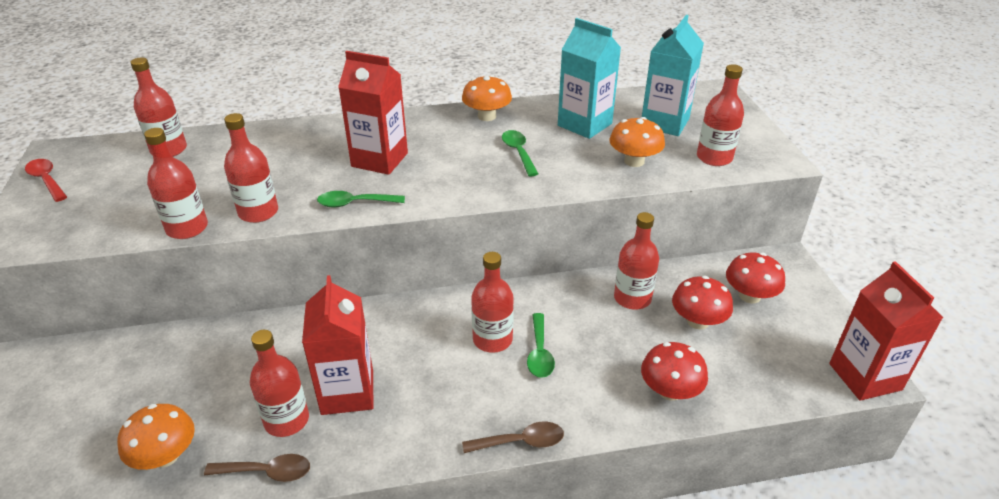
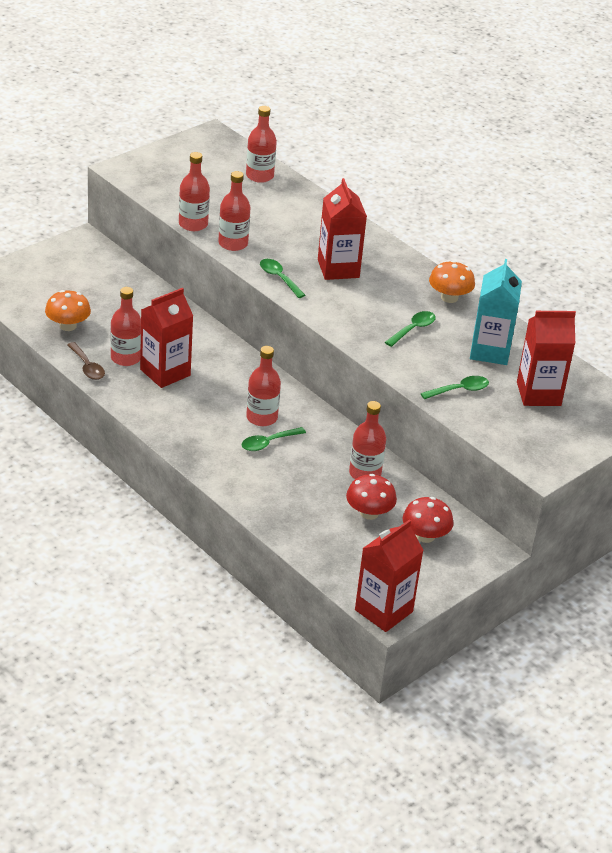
camera: 55 degrees right, 0 degrees up
(47, 180) = (185, 148): red spoon -> none
(521, 442) = (186, 457): brown spoon -> none
(634, 161) = (459, 390): orange mushroom -> green spoon
(664, 123) = (538, 394): turquoise carton -> red carton
(670, 390) = (285, 513): red mushroom -> none
(714, 157) = (508, 431): red bottle -> none

